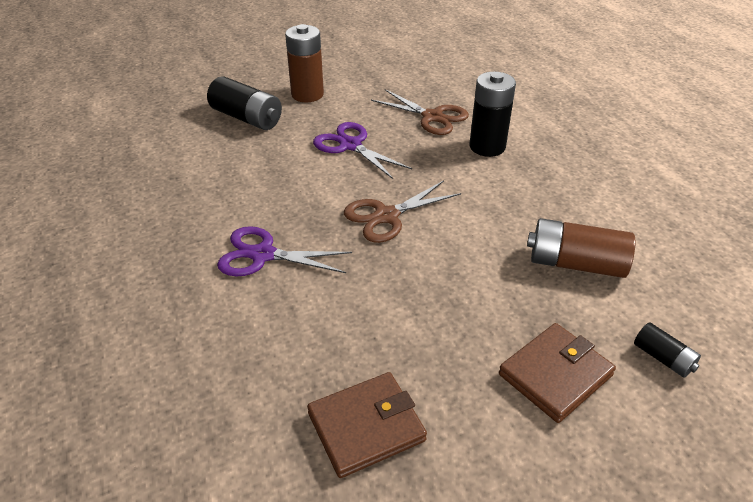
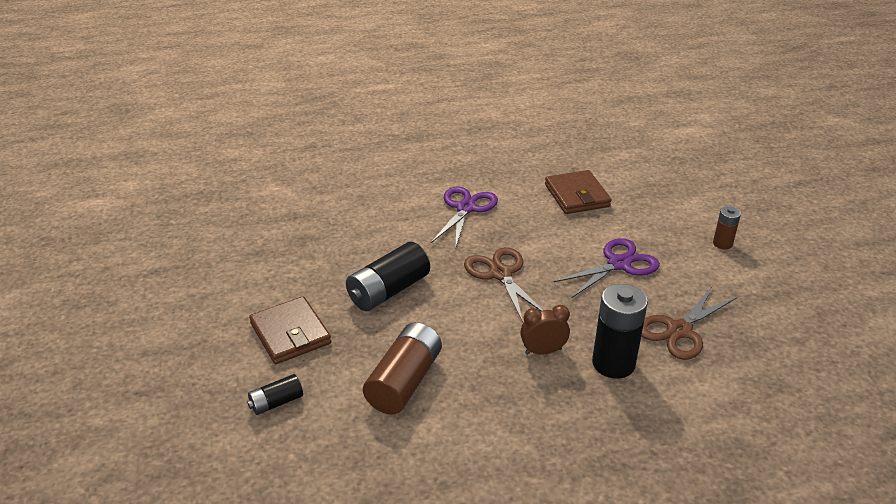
camera: 100 degrees right, 5 degrees down
(247, 118) = (670, 205): black battery -> black battery (388, 291)
(307, 94) = (722, 243): brown battery -> brown battery, size x0.53
(366, 427) = (292, 241): brown wallet -> brown wallet (577, 195)
(490, 182) = (543, 351): none -> brown clock

